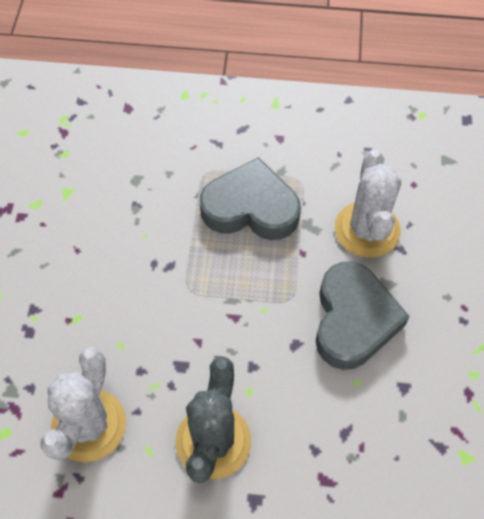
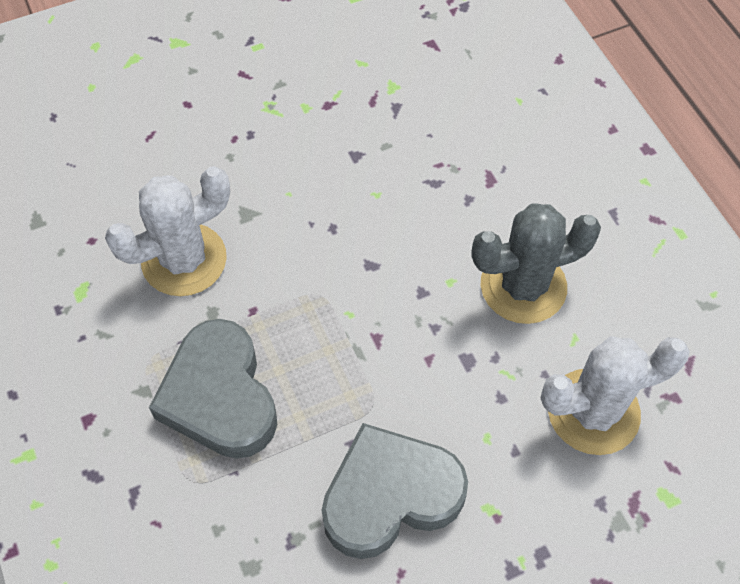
camera: 120 degrees left, 0 degrees up
(353, 320) = (309, 225): grey heart -> grey heart (390, 495)

